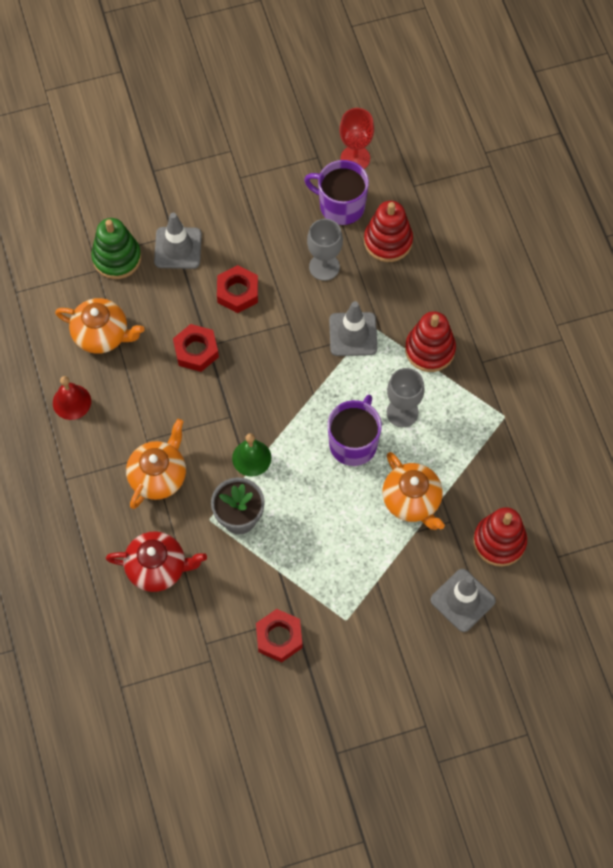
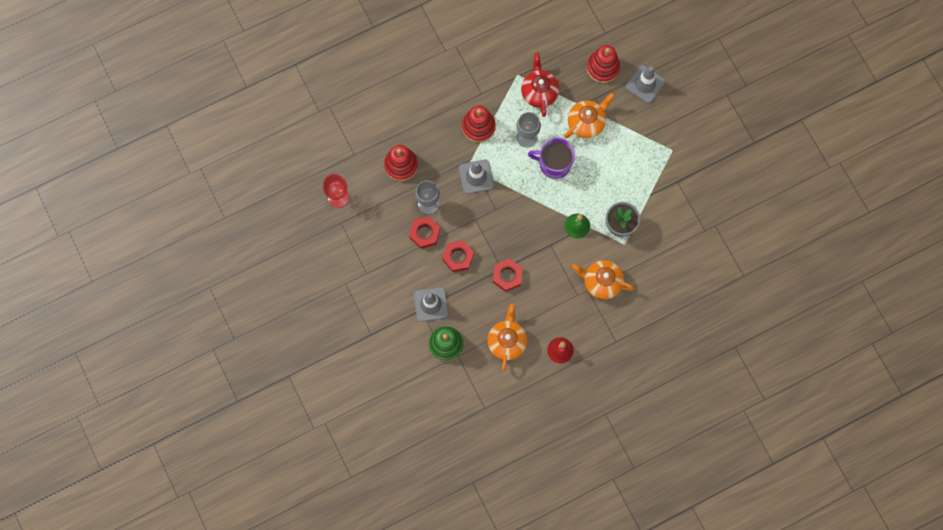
camera: 100 degrees left, 10 degrees up
(158, 568) = (663, 269): red teapot -> red teapot (539, 92)
(279, 637) = (692, 187): red nut -> red nut (424, 233)
(340, 206) = (378, 200): purple mug -> none

